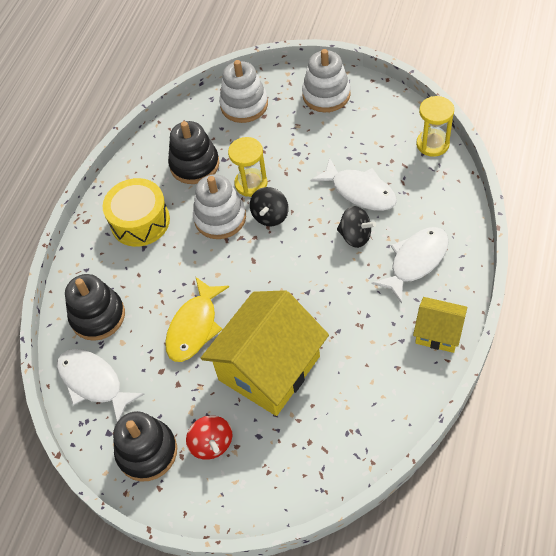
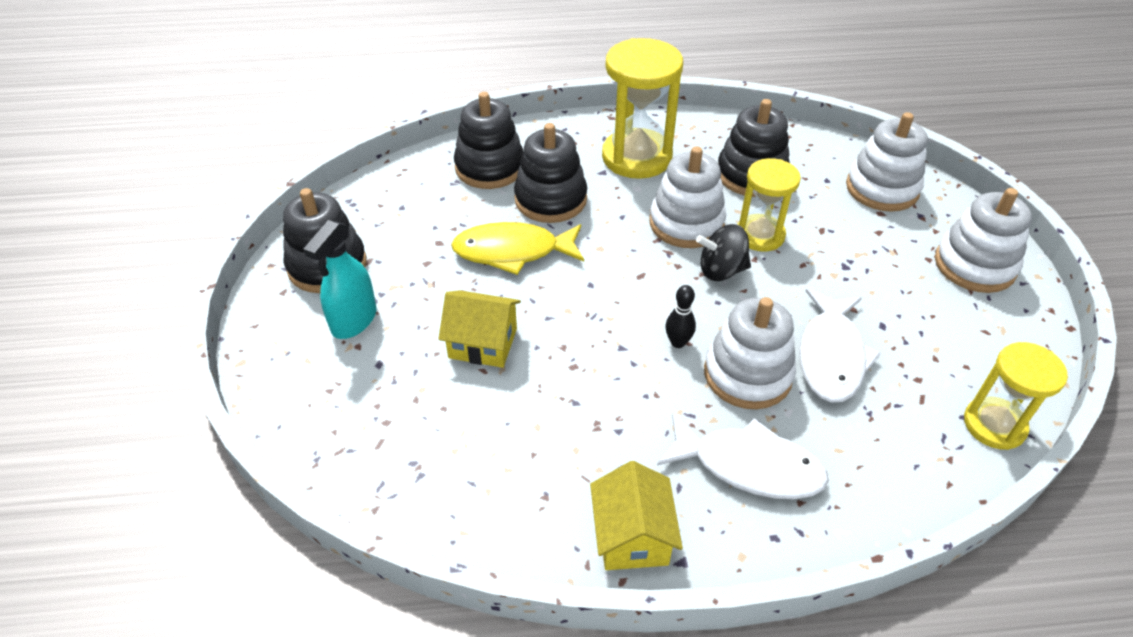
camera: 60 degrees right, 10 degrees down
(94, 382) = (403, 193): white fish -> none
(140, 221) = (636, 157): yellow drum -> yellow hourglass
(154, 288) = (550, 199): none -> black stacking toy
(212, 444) = (354, 320): red spinning top -> turquoise spray bottle
(269, 368) = (483, 343): yellow house -> yellow house, size x0.51
(317, 261) = (678, 342): none -> black bowling pin
(355, 236) = (747, 374): black spinning top -> white stacking toy

